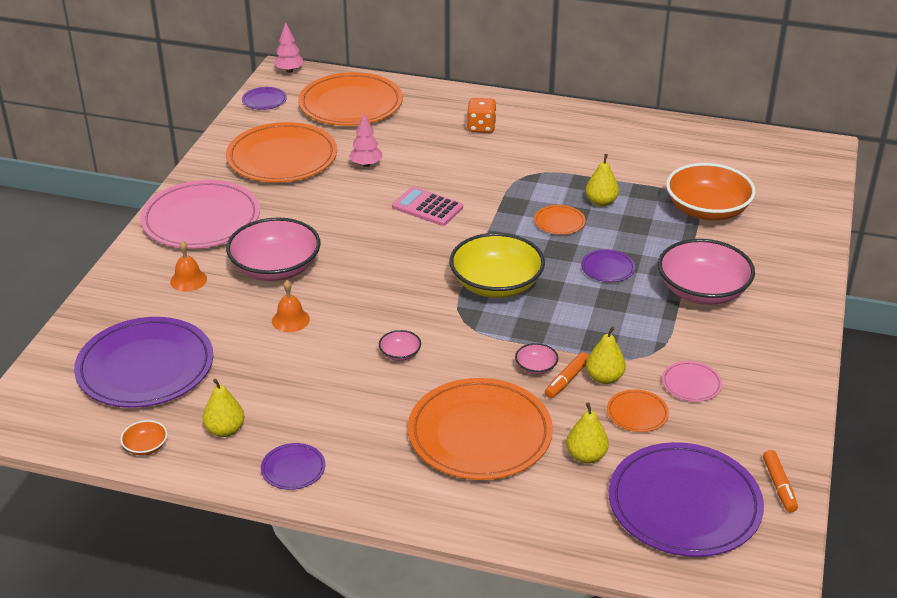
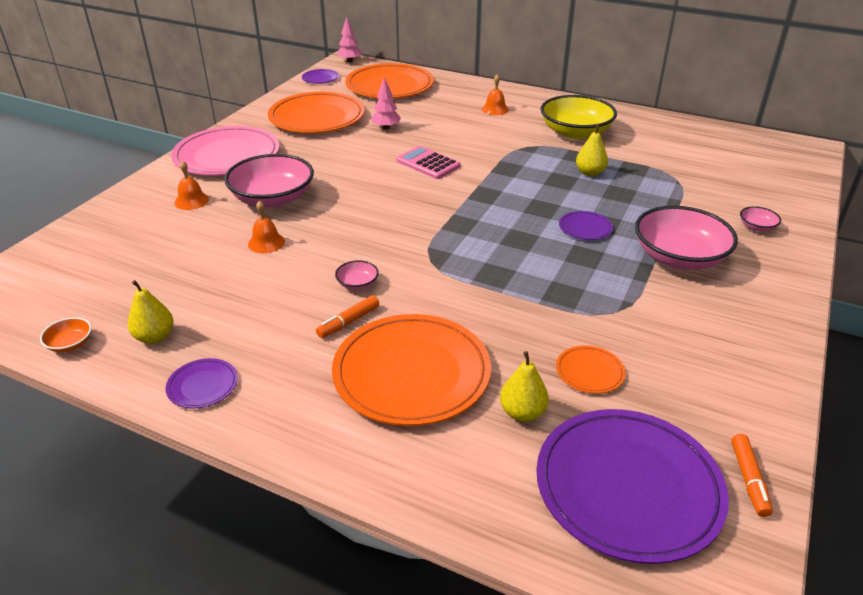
camera: 10 degrees right, 0 degrees up
(145, 367) = (112, 270): purple plate -> none
(481, 127) = (495, 109): orange dice -> orange bell
(496, 284) = (472, 231): yellow bowl -> yellow bowl (575, 132)
(536, 367) = (490, 312): pink bowl -> pink bowl (757, 227)
(559, 222) = (546, 185): orange plate -> none
(567, 380) = (520, 328): orange marker -> orange marker (348, 322)
(604, 378) = (560, 330): yellow pear -> none
(691, 384) = (655, 347): pink plate -> none
(707, 210) = (692, 188): orange bowl -> none

